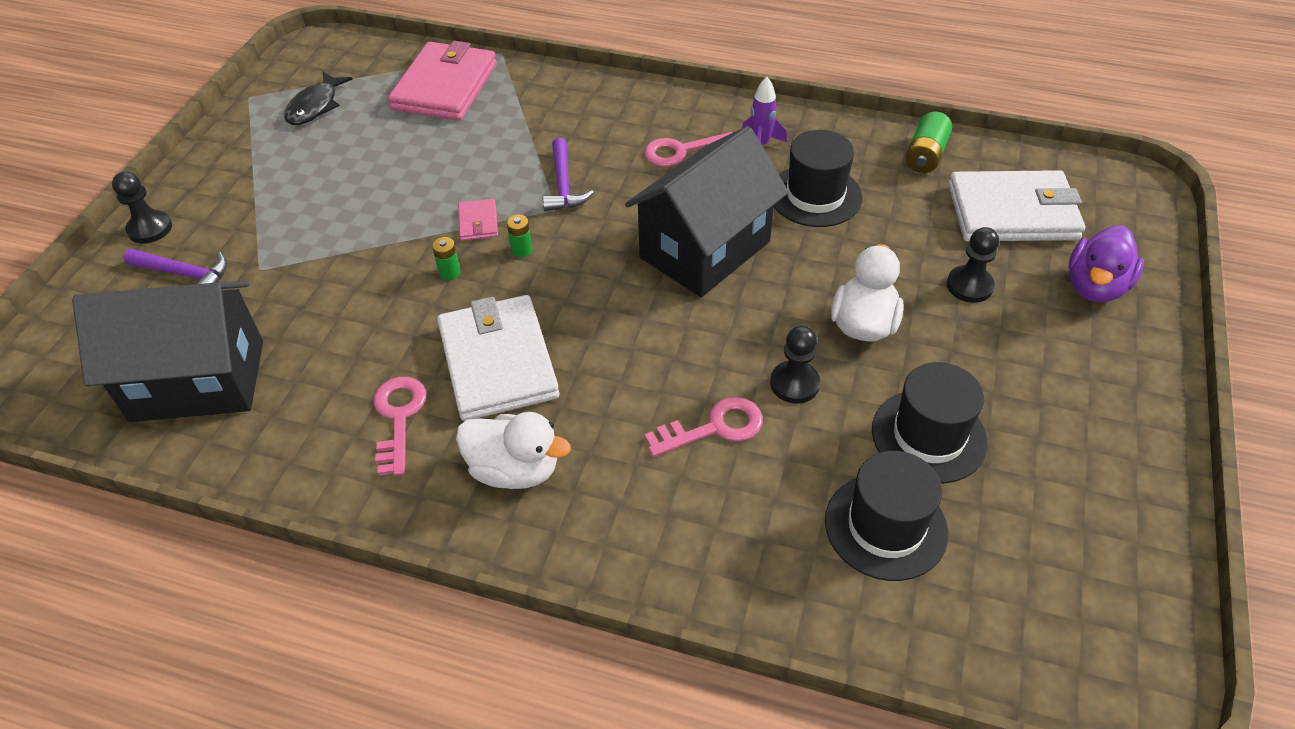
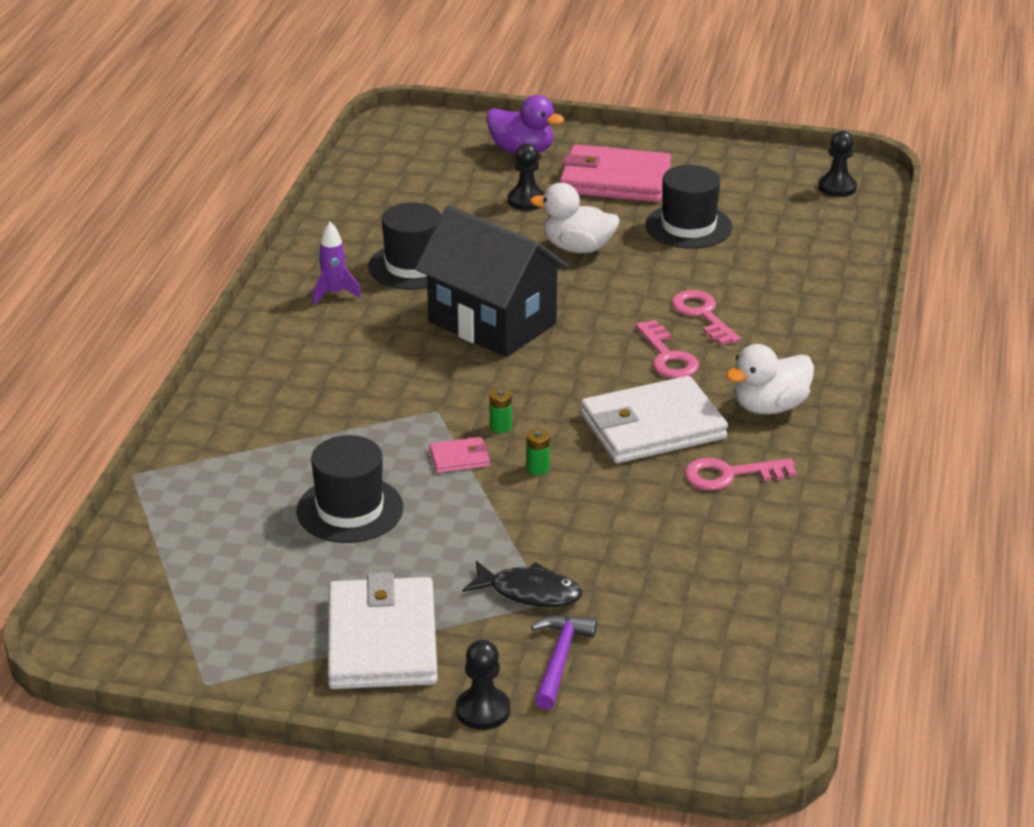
camera: 95 degrees left, 15 degrees down
(198, 381) = (713, 611): black house -> none
(315, 106) = (234, 616): black fish -> black fish (529, 592)
(445, 86) = (203, 511): pink wallet -> pink wallet (615, 180)
(514, 470) = (769, 407): white duck -> white duck turned 135 degrees counterclockwise
(563, 185) = (397, 408): purple hammer -> none
(682, 151) = (342, 338): pink key -> pink key (667, 357)
(794, 384) = (648, 279): black pawn -> black pawn (837, 187)
(885, 526) = (774, 246): black hat -> black hat (350, 509)
(925, 155) = (353, 210): green battery -> none
(1012, 212) = (433, 176): white wallet -> white wallet (382, 640)

